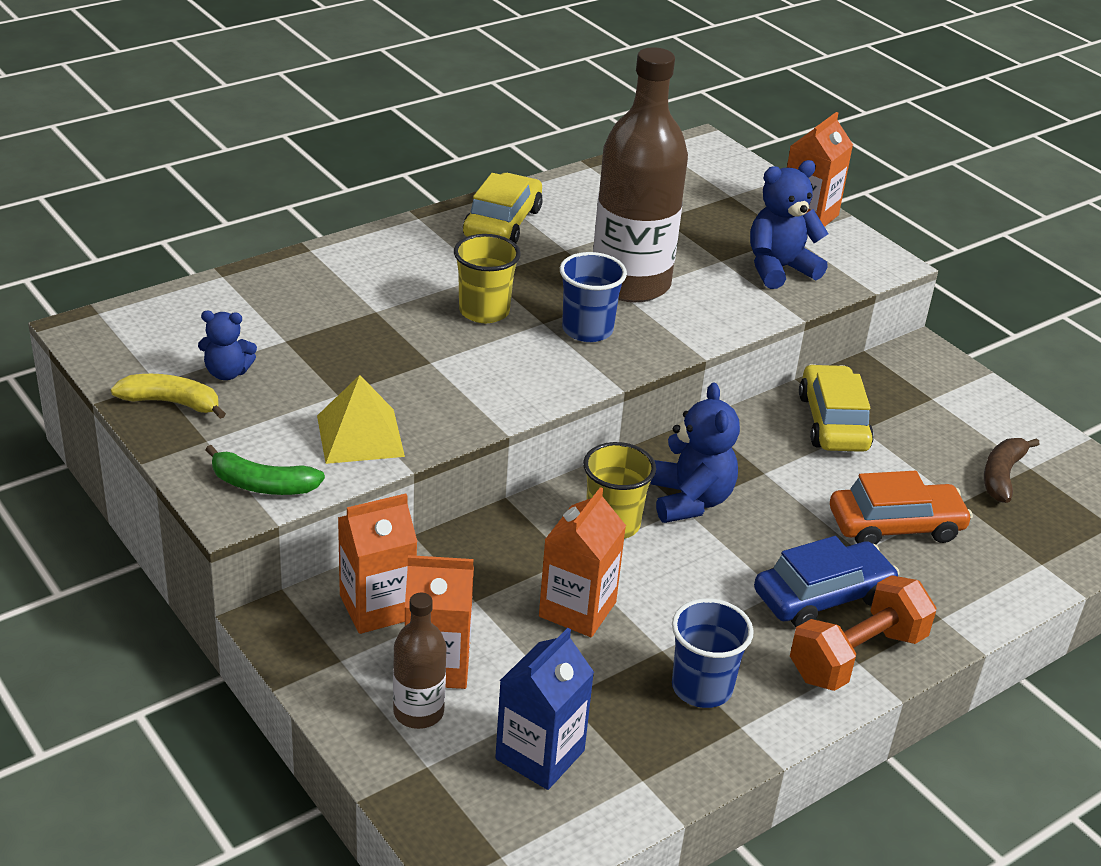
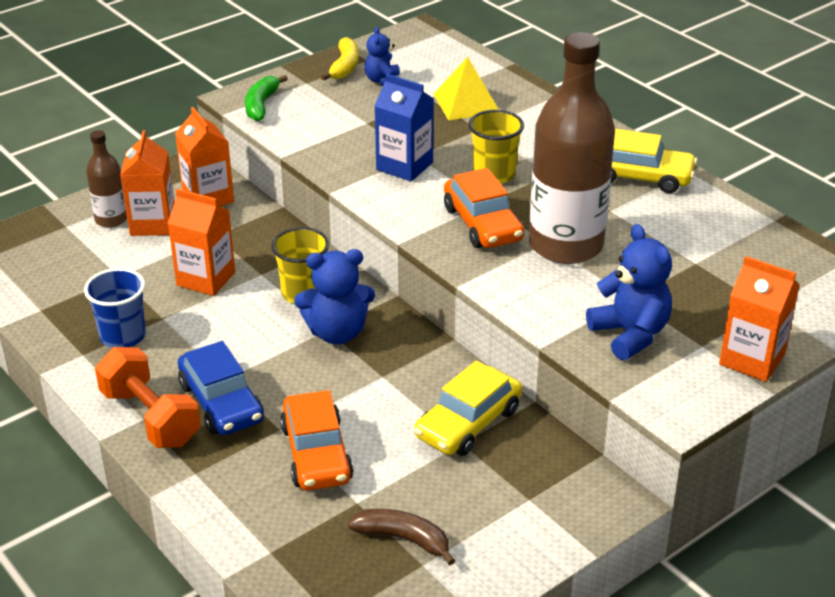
camera: 90 degrees right, 0 degrees up
(360, 435) = (319, 134): yellow pyramid -> yellow pyramid (466, 103)
(540, 755) = (68, 267): blue carton -> blue carton (404, 166)
(587, 330) = (482, 224): blue cup -> orange car
(833, 422) = (468, 423): yellow car -> yellow car turned 135 degrees clockwise

